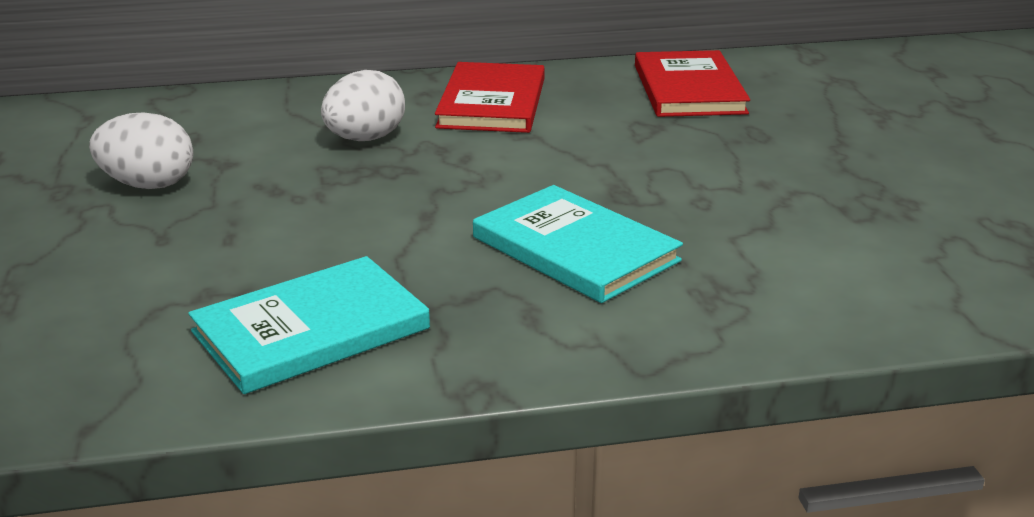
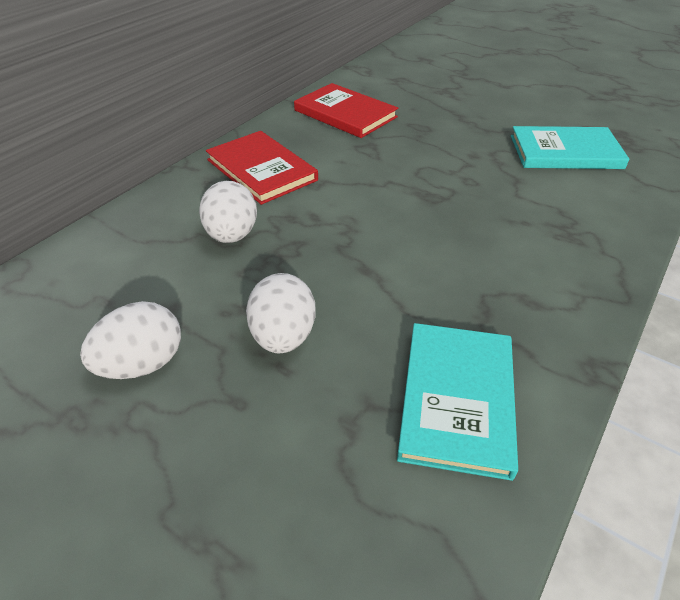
camera: 45 degrees left, 15 degrees up
(267, 221) = (283, 336): none -> white egg
(574, 249) = (473, 245): turquoise book -> turquoise book (565, 152)

